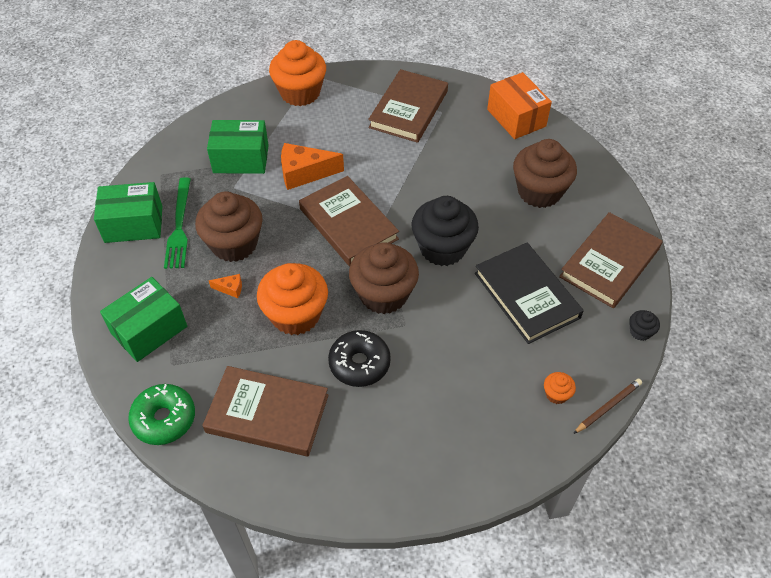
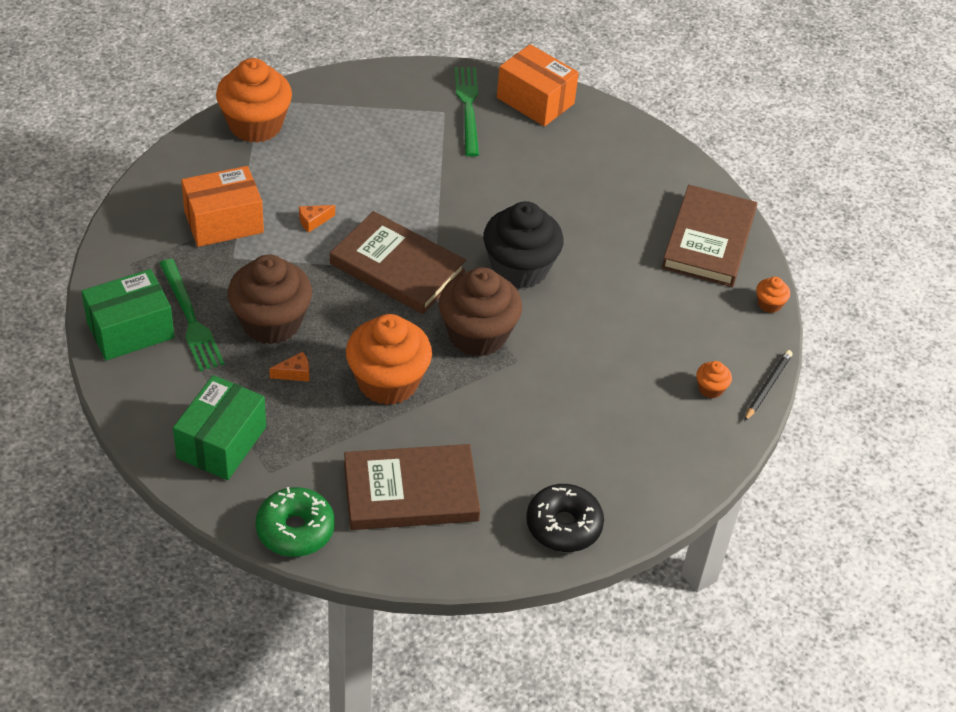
camera: 25 degrees left, 5 degrees down
(241, 159) = (224, 222): green box -> orange box
(304, 173) = (313, 221): orange cheese -> orange cheese, size x0.46
(359, 363) = (487, 414): black donut -> black donut (563, 525)
(408, 109) = (402, 117): brown book -> none
(461, 112) = (468, 107): none -> green fork
(526, 295) = (635, 296): black book -> none
(539, 192) = (599, 180): brown cupcake -> none
(608, 406) = (767, 386): brown pencil -> black pencil
(640, 332) = (769, 304): black cupcake -> orange cupcake

